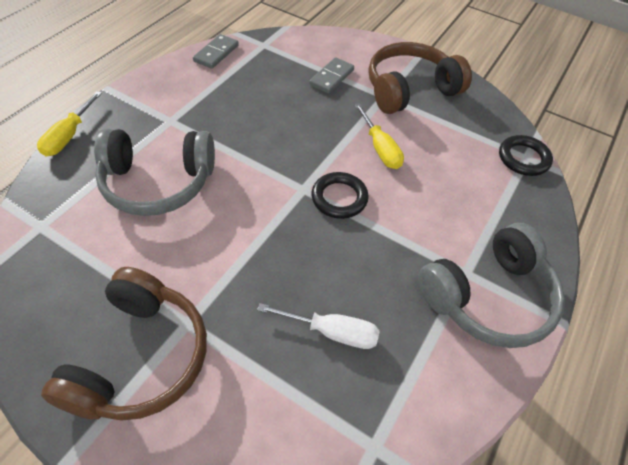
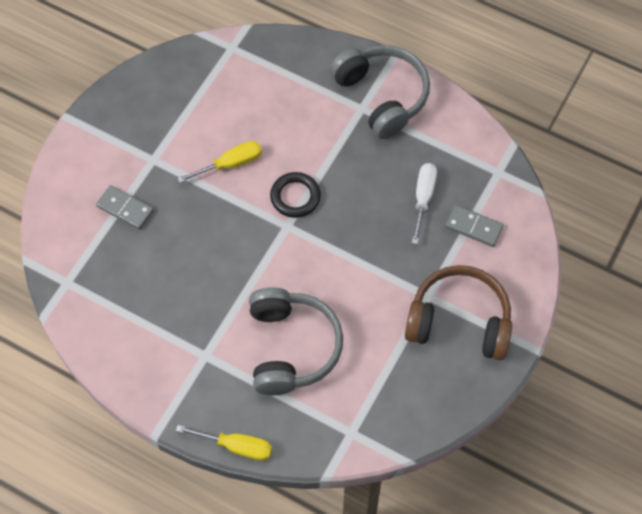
camera: 90 degrees left, 10 degrees up
(216, 53) = (87, 330): grey domino -> grey domino (474, 227)
(410, 89) = (141, 135): brown headphones -> none
(523, 158) = (234, 50): black ring -> none

